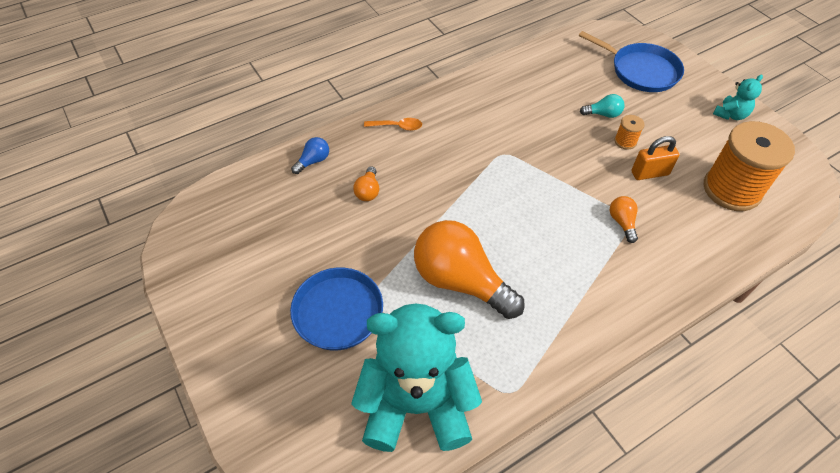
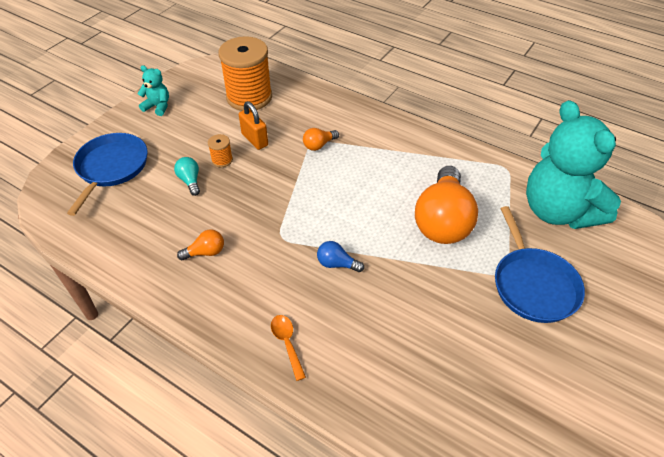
camera: 115 degrees left, 5 degrees down
(313, 161) = (387, 406): blue light bulb -> blue light bulb (337, 264)
(368, 191) = (395, 329): orange light bulb -> orange light bulb (205, 252)

